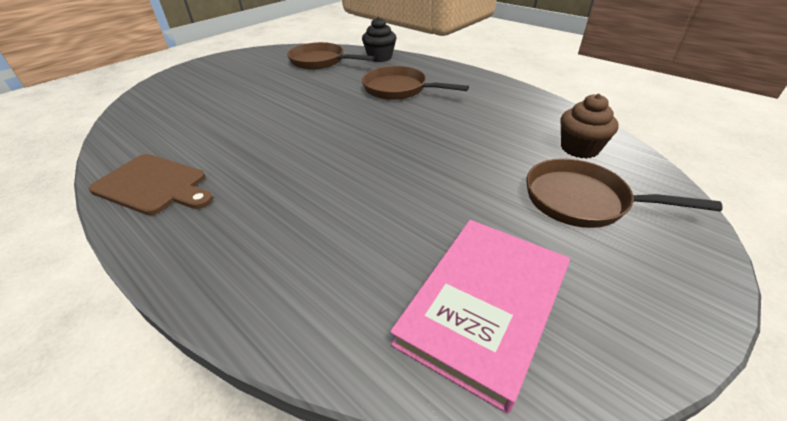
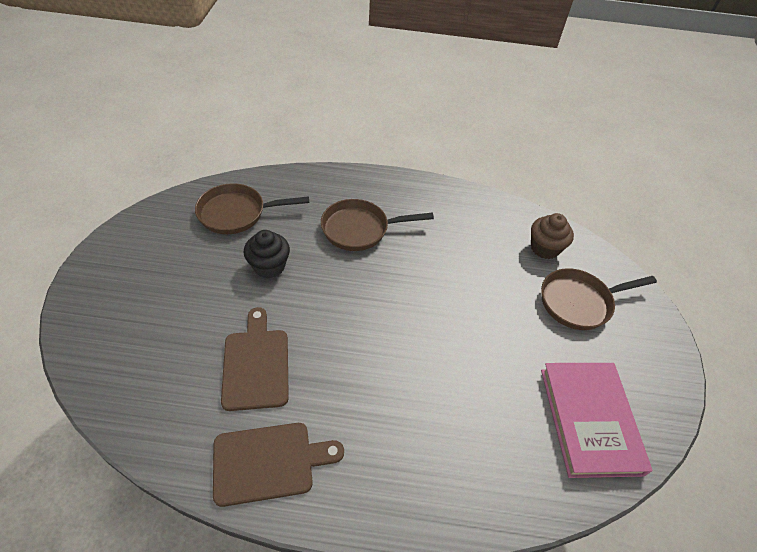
camera: 40 degrees left, 10 degrees up
(225, 132) = (256, 364): none -> brown cutting board
(380, 57) = (295, 184): black cupcake -> black cupcake (269, 266)

